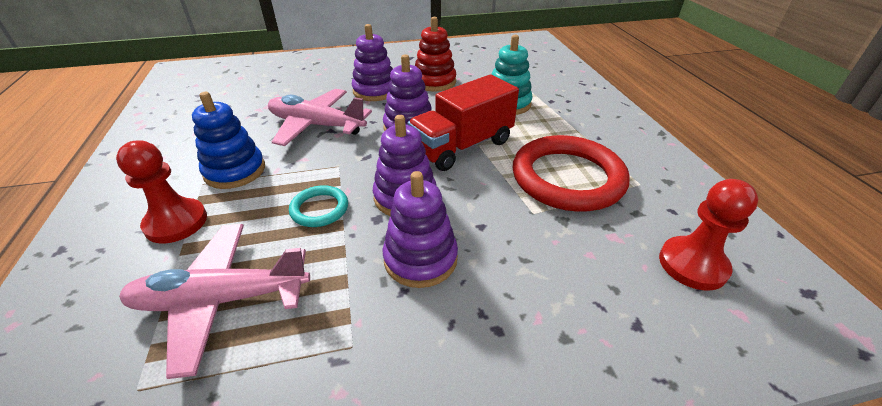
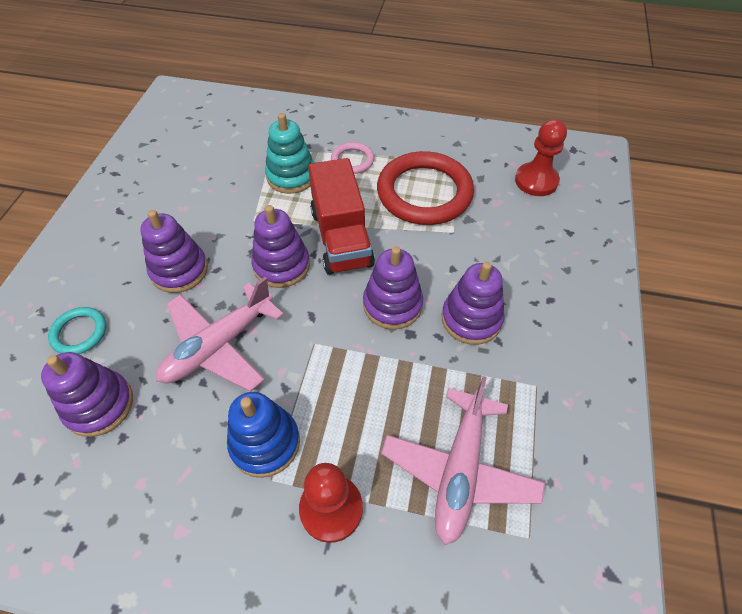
camera: 65 degrees left, 15 degrees up
(253, 100) = (99, 405): none -> purple stacking toy
(319, 209) = (375, 374): turquoise ring -> turquoise ring (79, 333)
(434, 82) = (201, 212): red stacking toy -> none
(560, 126) = (352, 160): none -> pink ring

